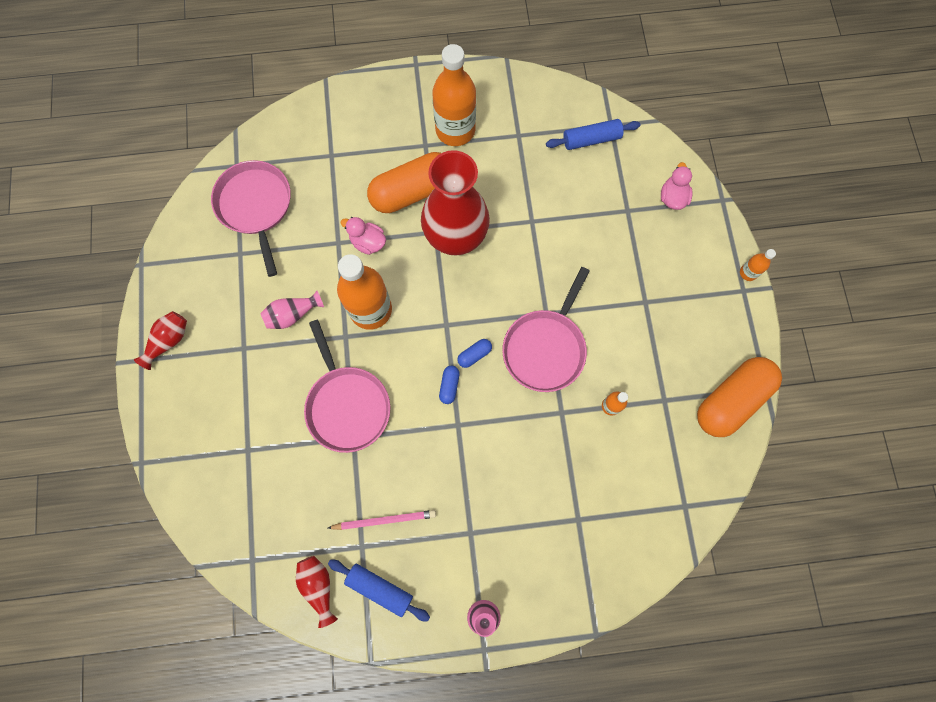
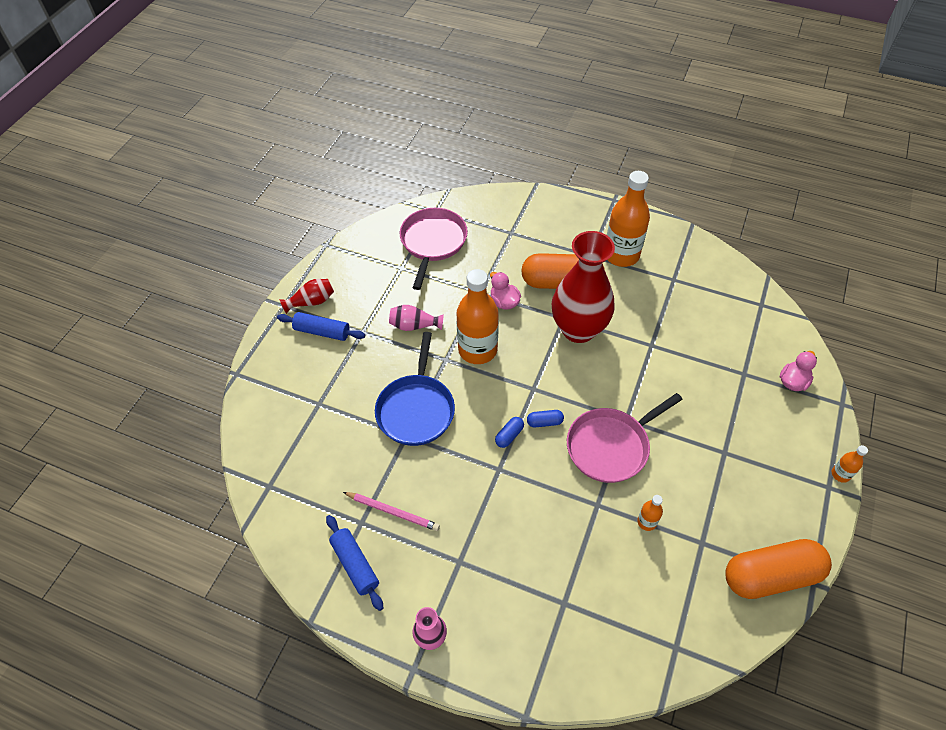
camera: 30 degrees right, 20 degrees down
(319, 586) = (307, 535): red vase -> none
(347, 405) = (416, 409): pink pan -> blue pan
(591, 139) = (737, 308): blue rolling pin -> blue rolling pin (322, 331)

